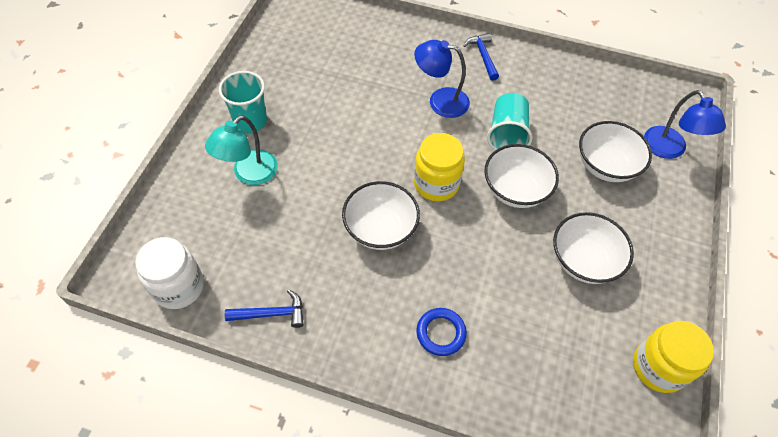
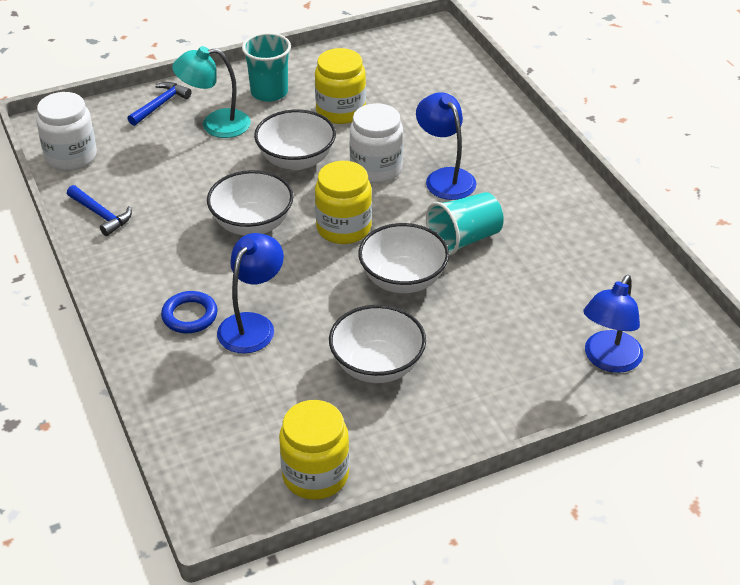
camera: 50 degrees right, 15 degrees down
(316, 100) = (340, 111): none -> yellow jar
(395, 126) = (376, 168): none -> white jar
(483, 56) = (543, 172): blue hammer -> blue hammer (160, 104)
(484, 302) = (252, 325): none -> blue lamp
(605, 166) = (518, 324): white bowl -> white bowl (296, 160)

